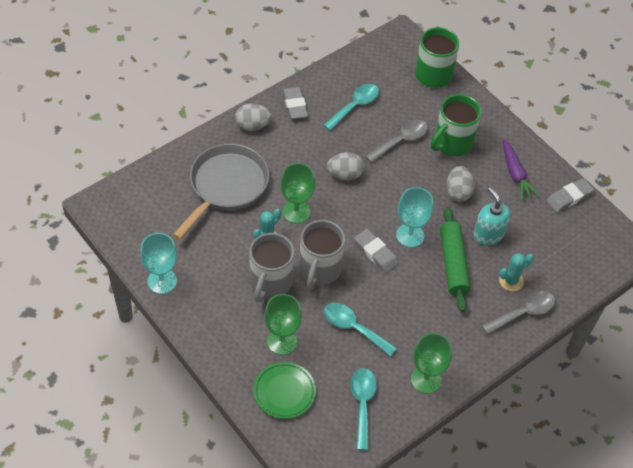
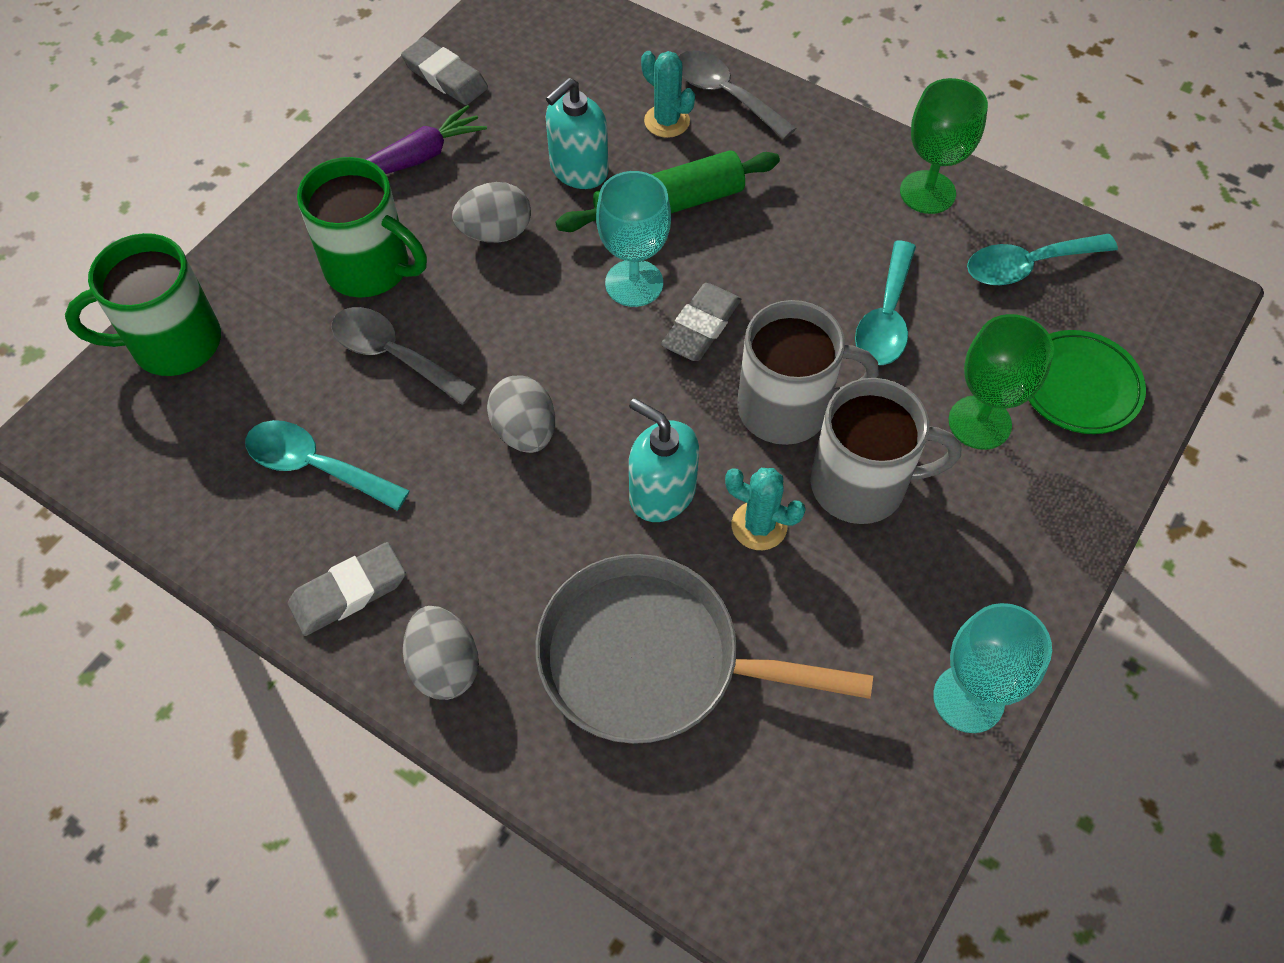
camera: 105 degrees left, 5 degrees up
(296, 212) = (662, 493): green goblet -> turquoise soap dispenser

